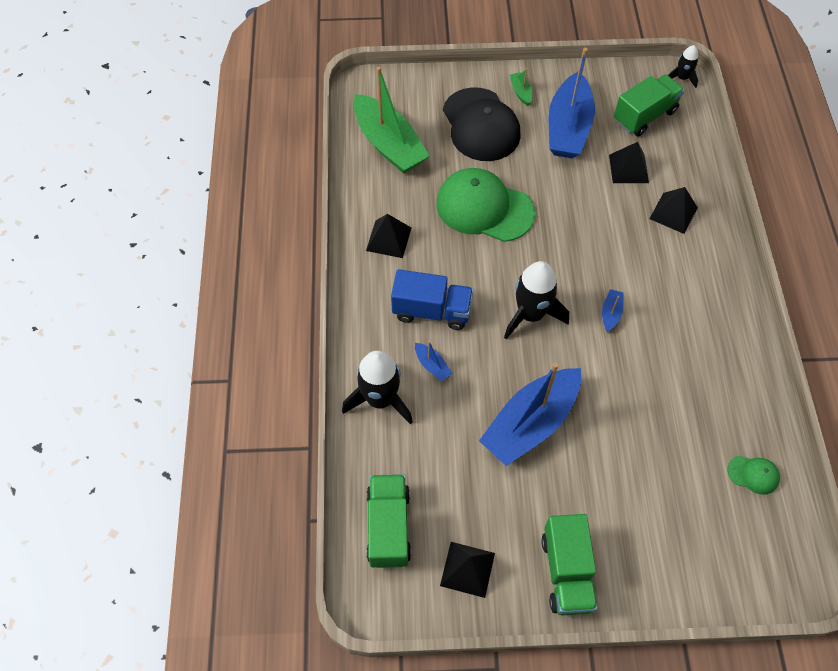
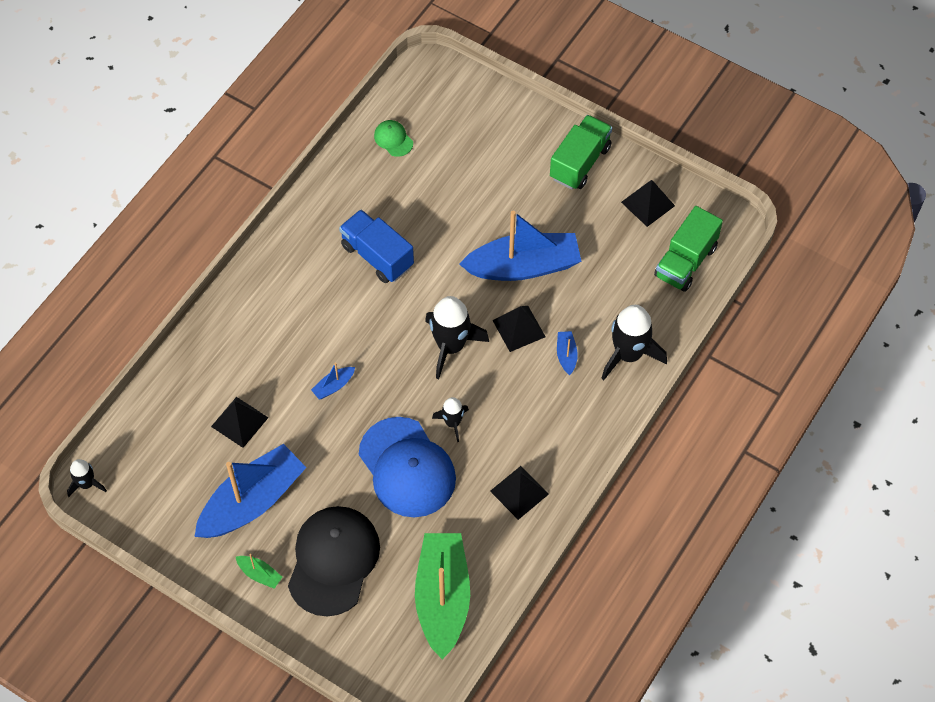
camera: 145 degrees left, 0 degrees up
(432, 310) = (531, 401): blue truck -> blue truck (377, 256)
(478, 258) = (452, 423): none -> black rocket
(484, 208) = (407, 467): green cap -> blue cap
(520, 92) = (259, 574): green boat -> green boat turned 75 degrees counterclockwise
(611, 313) = (384, 306): blue boat -> blue boat (333, 386)
(644, 116) = (168, 466): green truck -> none
(673, 213) = (244, 355): black pyramid -> black pyramid (518, 328)

